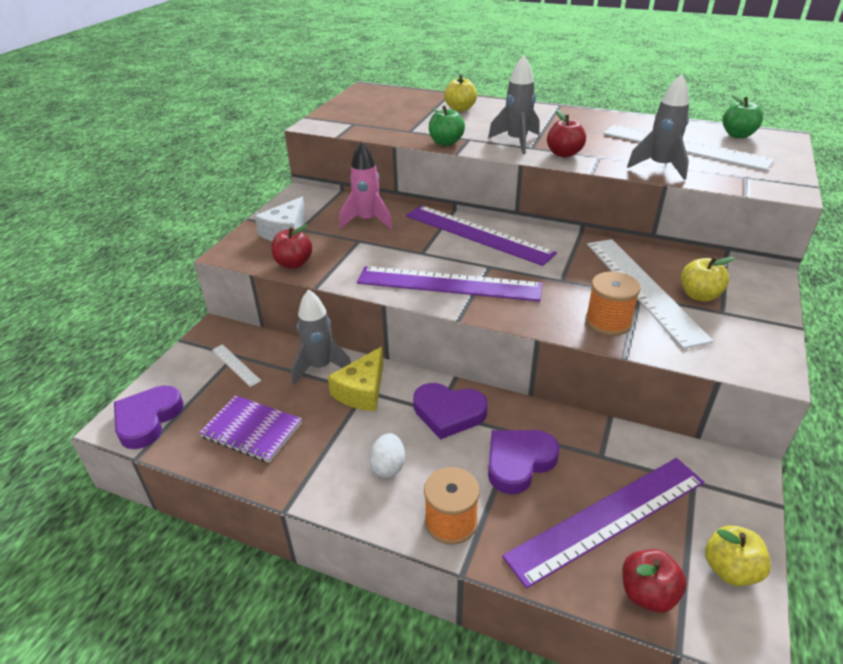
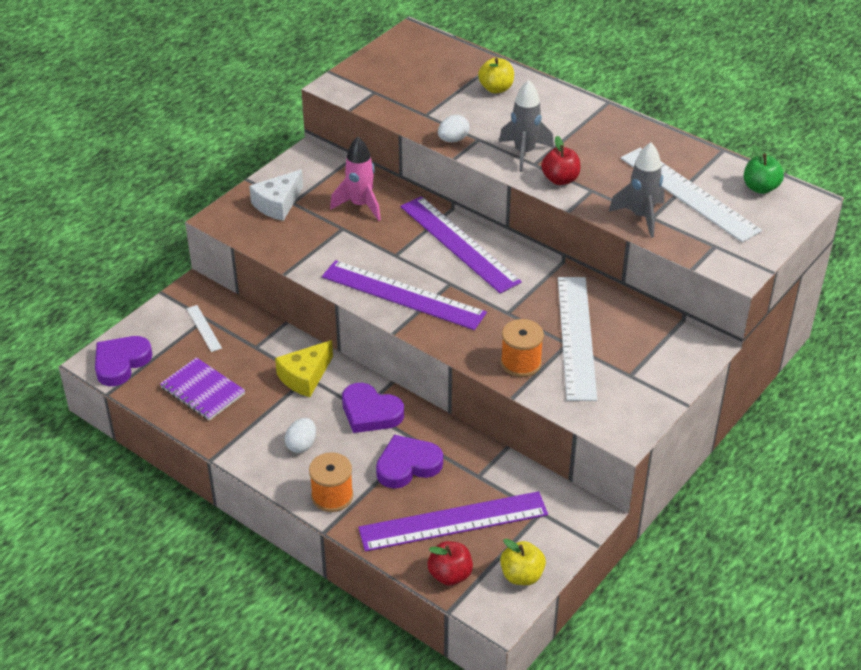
camera: 15 degrees right, 5 degrees up
(293, 264) = (273, 243): red apple -> none
(320, 367) = (277, 346): grey rocket -> none
(446, 142) = (453, 140): green apple -> white egg
(699, 295) = (622, 355): yellow apple -> none

